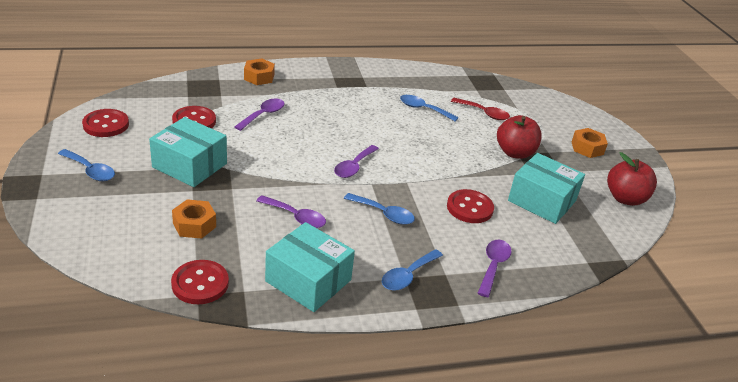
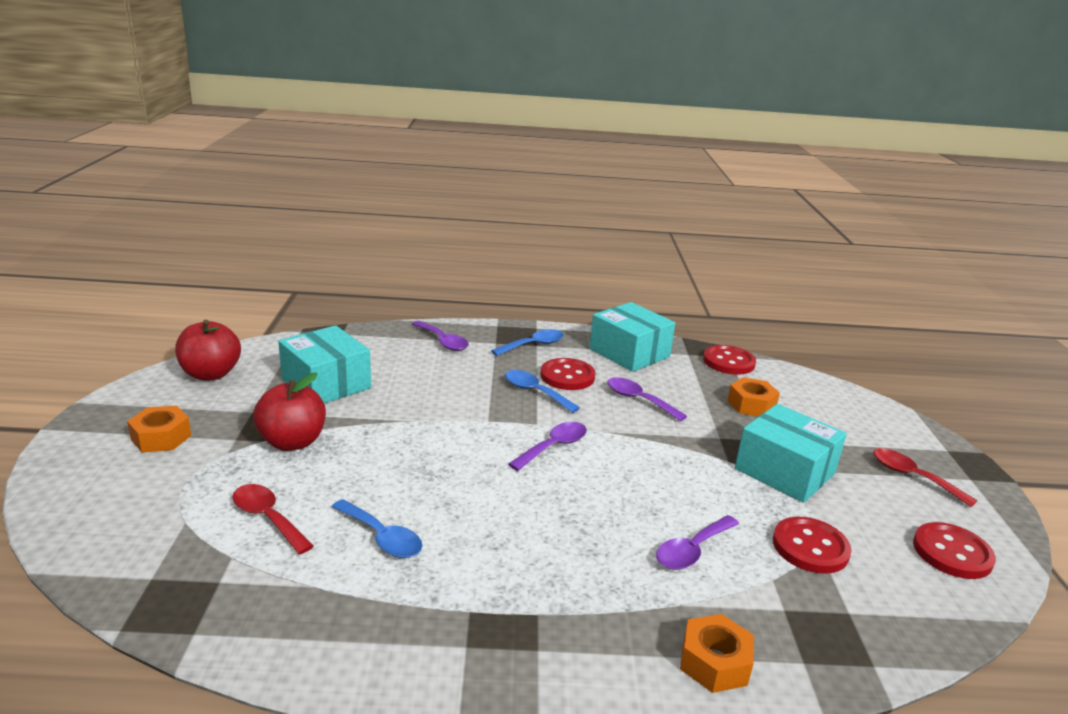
camera: 165 degrees left, 10 degrees down
(90, 171) = (912, 477): blue spoon -> red spoon
(469, 208) = (426, 386): red button -> red button (567, 376)
(493, 266) = (443, 342): purple spoon -> purple spoon turned 75 degrees counterclockwise

